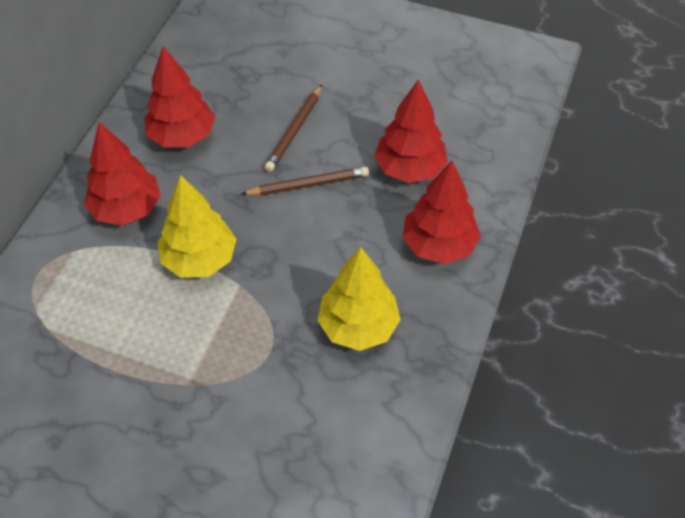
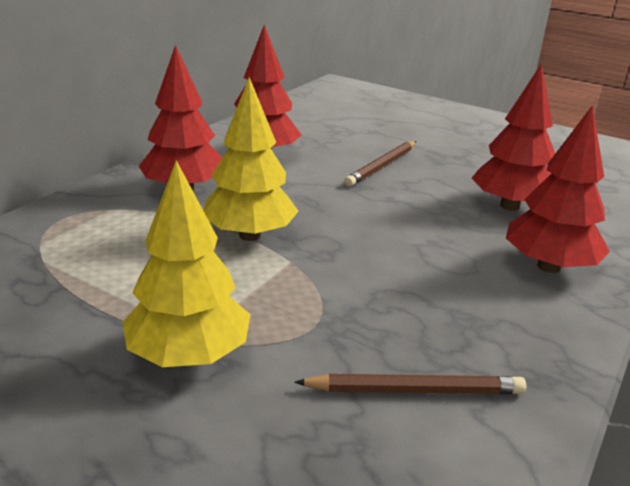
camera: 10 degrees right, 25 degrees down
(308, 185) = (391, 201): brown pencil -> brown pencil (415, 390)
(358, 326) = (439, 321): yellow tree -> yellow tree (189, 355)

